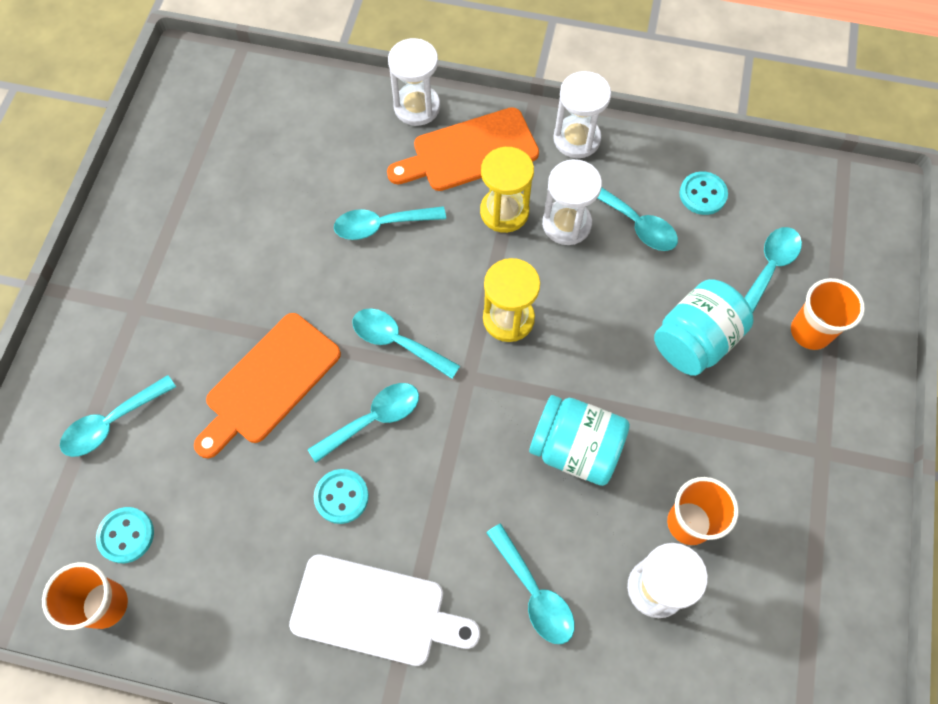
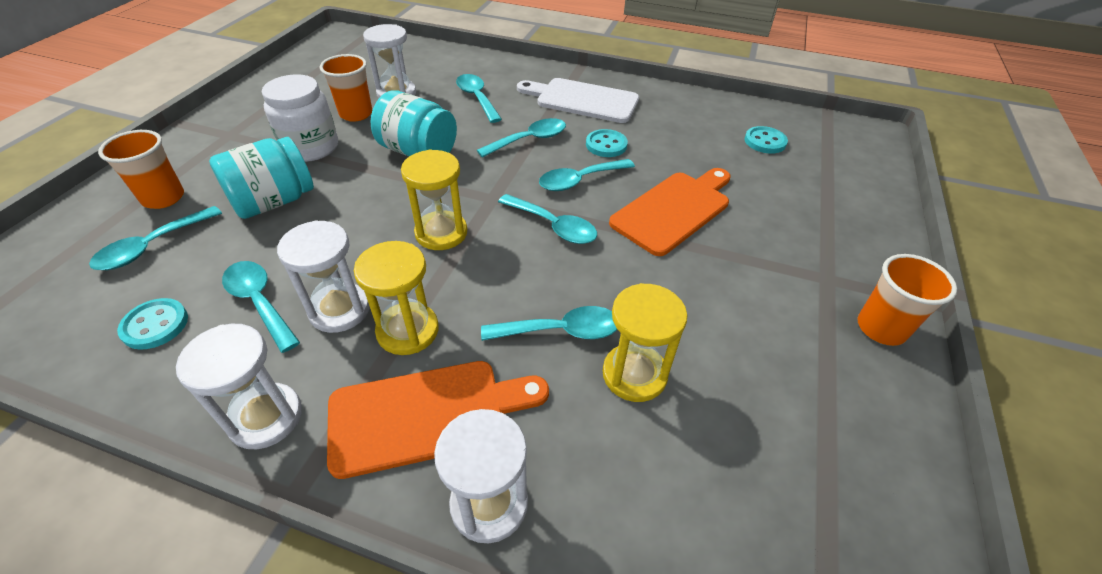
camera: 175 degrees left, 20 degrees down
(105, 604) = (765, 116): orange cup -> orange cup (881, 328)
(112, 422) = (807, 198): turquoise spoon -> turquoise spoon (529, 140)
(324, 195) = (634, 374): none -> yellow hourglass
(708, 438) = (311, 148): none -> white jar

